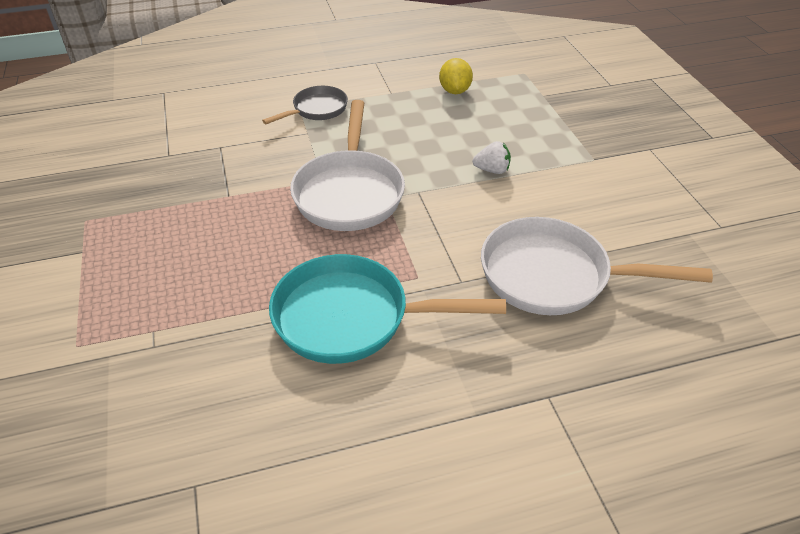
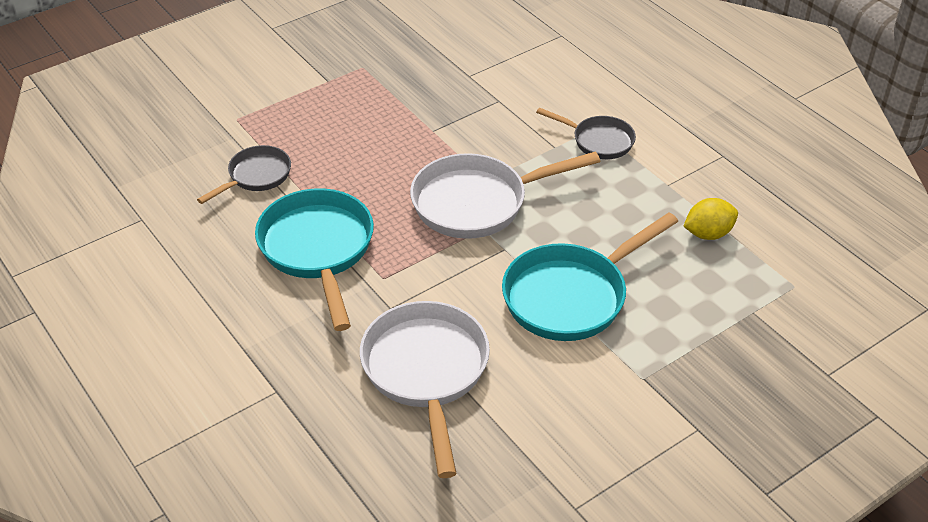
camera: 70 degrees right, 0 degrees up
(196, 347) = (256, 176): none -> grey pan
(492, 170) = (571, 296): white strawberry -> turquoise pan

